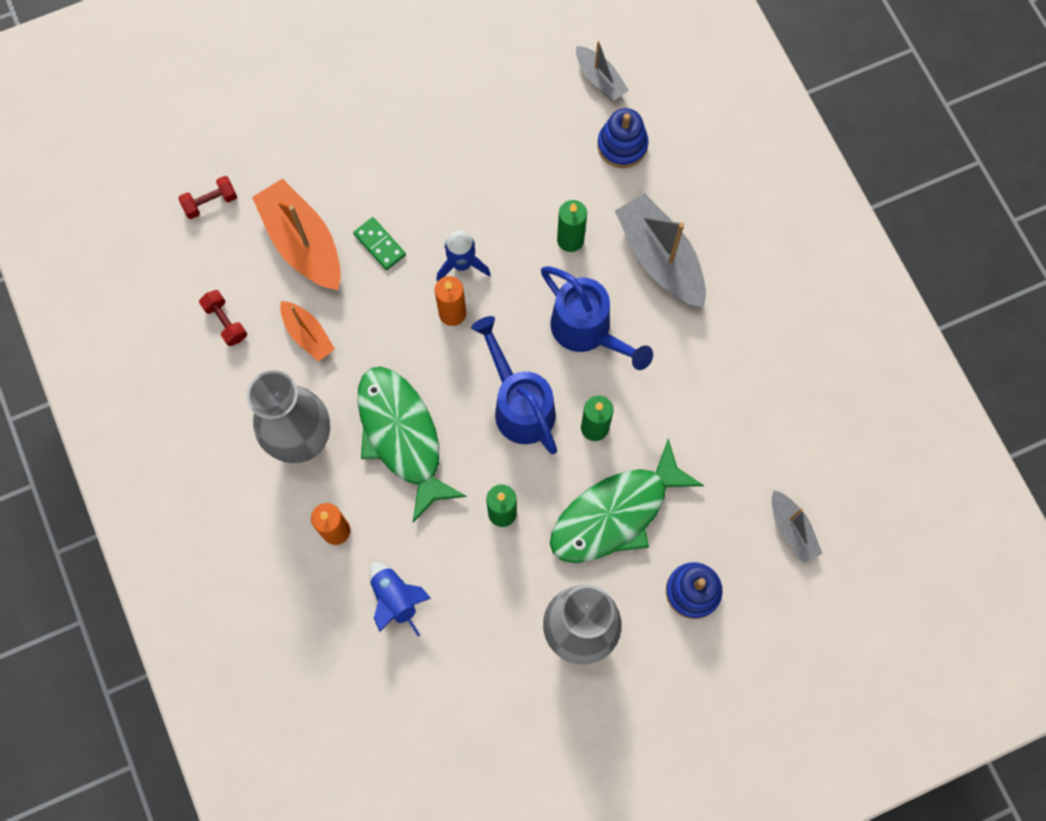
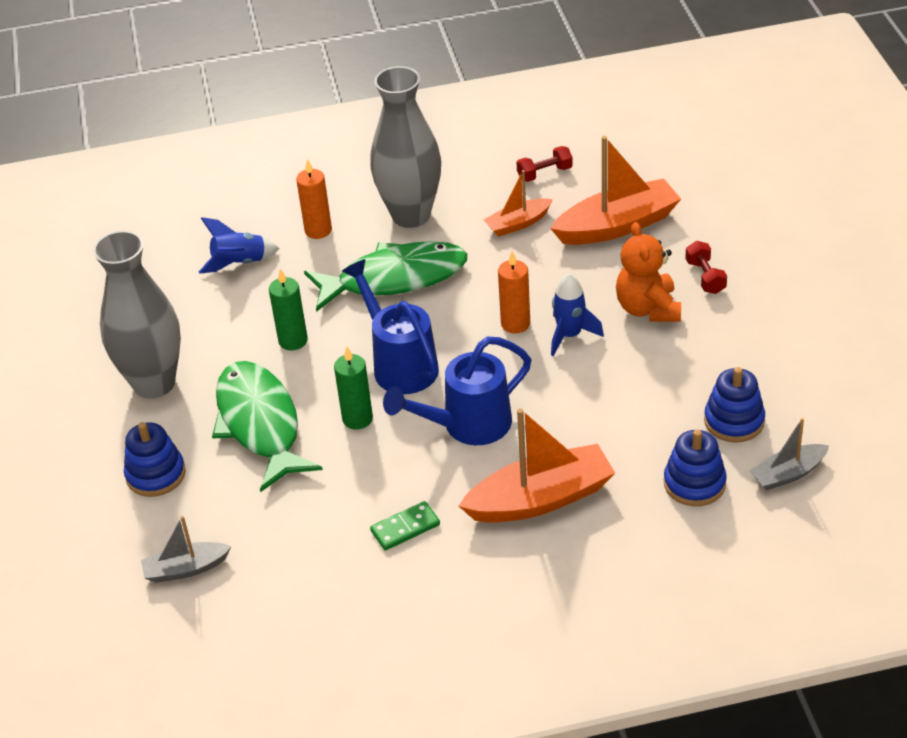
camera: 105 degrees right, 30 degrees down
(210, 202) = (673, 169): red dumbbell -> red dumbbell (705, 277)
(380, 244) = (604, 278): green domino -> green domino (405, 528)
(418, 203) = (648, 309): none -> orange teddy bear
(519, 405) = (400, 364): blue watering can -> blue watering can turned 105 degrees counterclockwise
(547, 122) = (734, 421): none -> blue stacking toy
(570, 240) = (580, 424): green candle -> none
(660, 258) = (540, 499): grey boat -> orange boat

